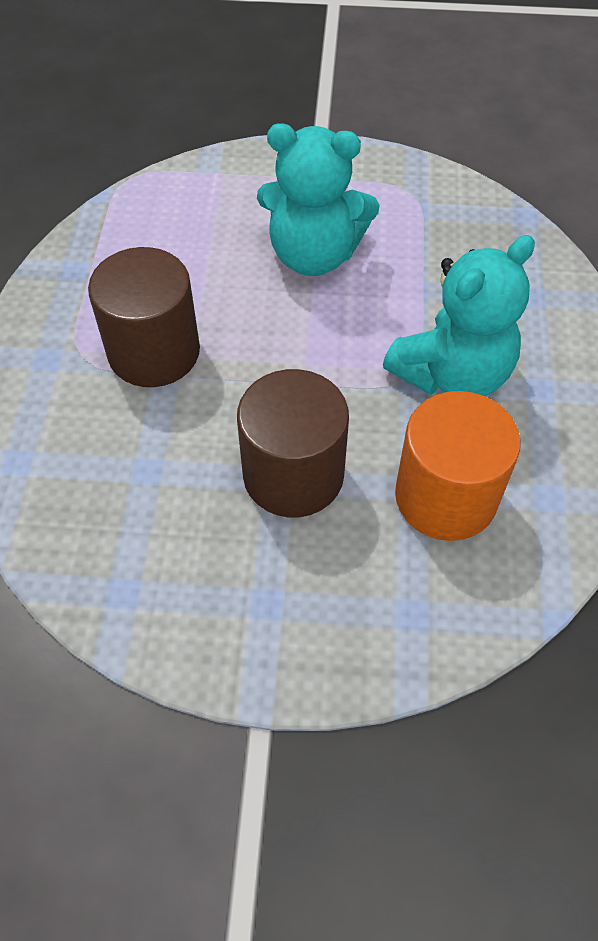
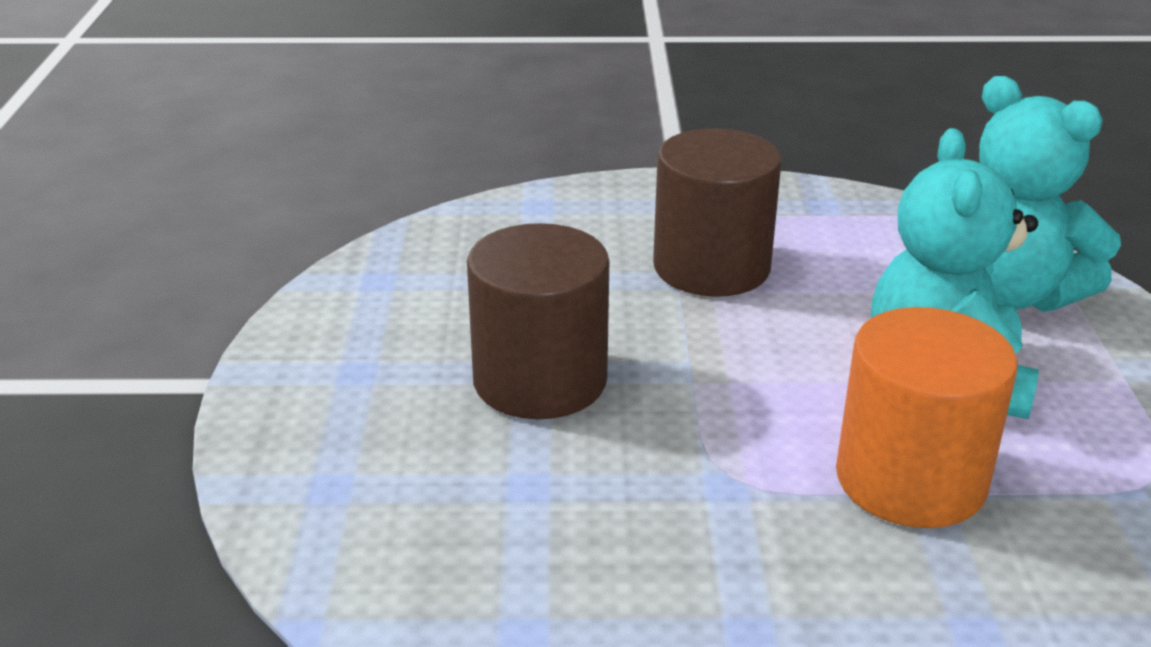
camera: 85 degrees right, 25 degrees down
(446, 496) = (516, 517): orange cylinder -> orange cylinder (910, 479)
(452, 374) = (753, 524): turquoise teddy bear -> turquoise teddy bear (1009, 294)

